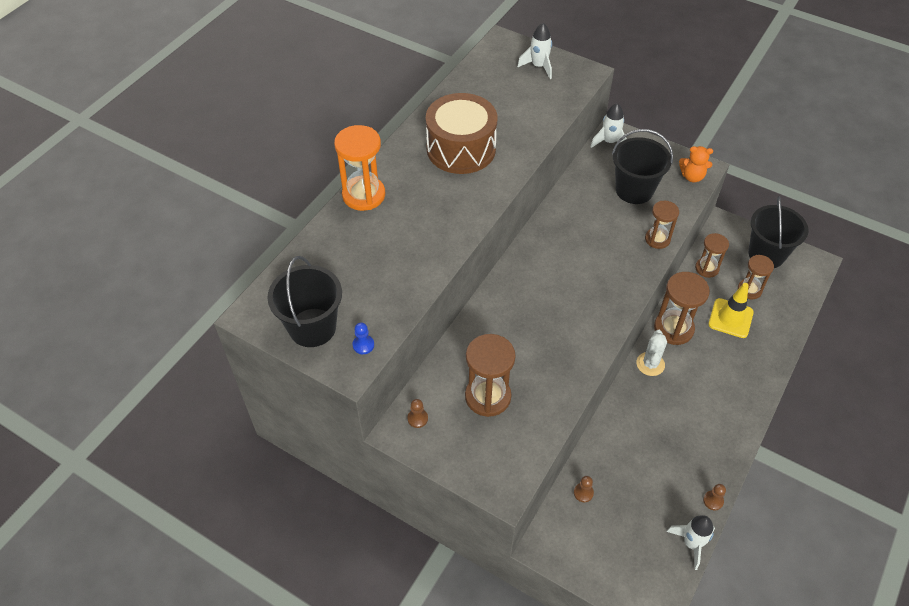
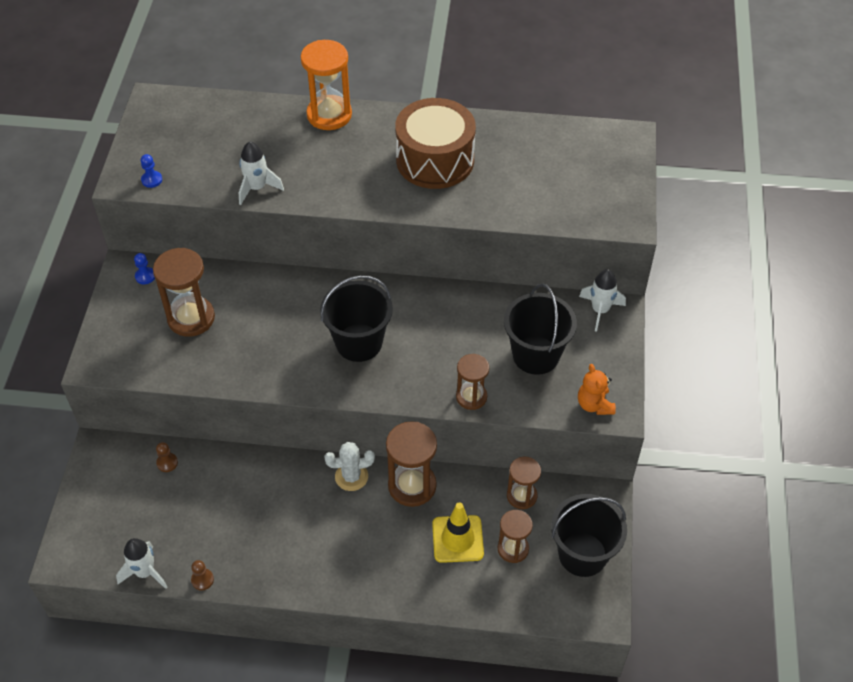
camera: 65 degrees right, 0 degrees up
(312, 327) = (156, 141): black bucket -> black bucket (359, 342)
(417, 418) = (145, 276): brown pawn -> blue pawn
(538, 66) = (608, 179): white rocket -> white rocket (257, 188)

